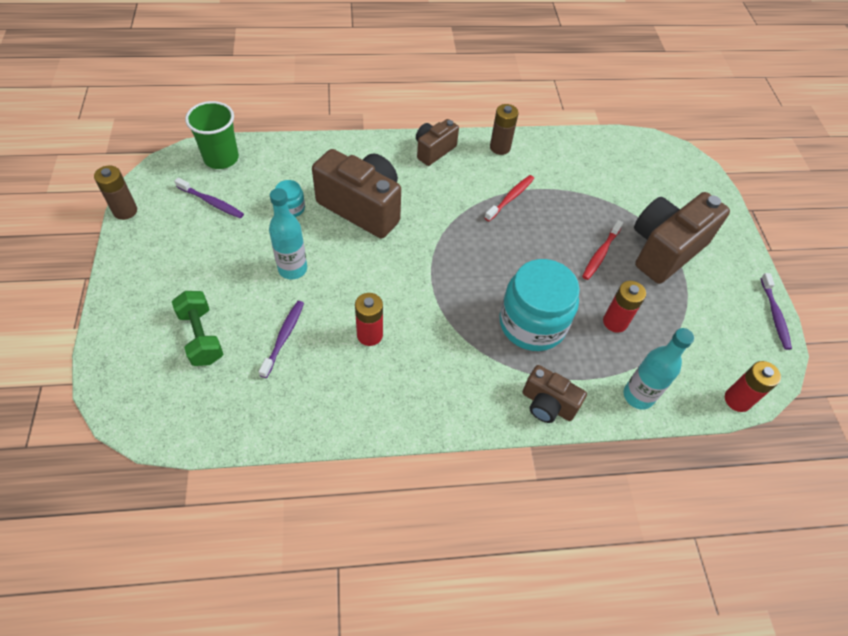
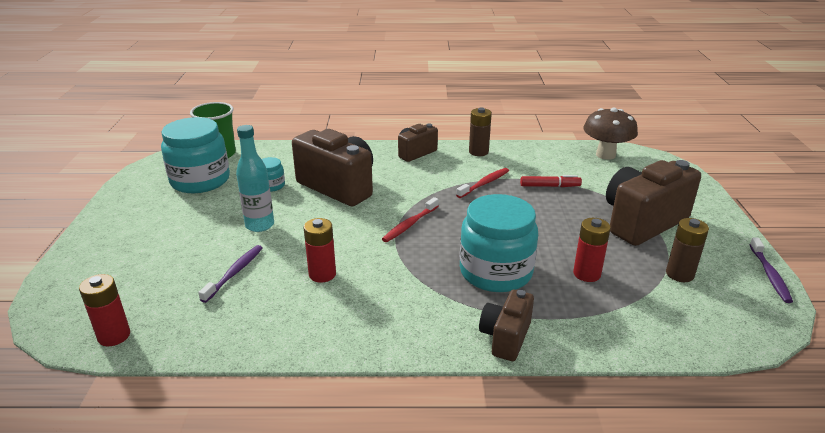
camera: 10 degrees right, 25 degrees down
(125, 211) = (120, 184): brown battery -> brown battery (679, 274)
(201, 337) = (153, 269): green dumbbell -> none
(211, 202) = (200, 180): purple toothbrush -> turquoise jar
(547, 404) = (505, 337): brown camera -> brown camera turned 75 degrees clockwise
(575, 200) = (550, 186): none -> red marker
(600, 254) = (573, 223): red toothbrush -> red toothbrush (410, 224)
(629, 149) = (605, 155): none -> brown mushroom
(638, 396) = (611, 335): turquoise bottle -> none
(737, 400) = (732, 344): red battery -> red battery (114, 336)

